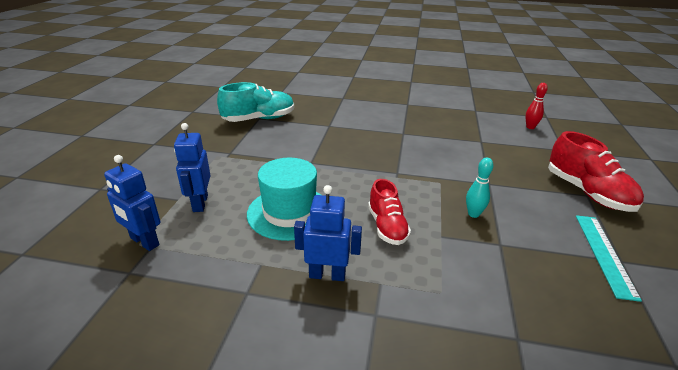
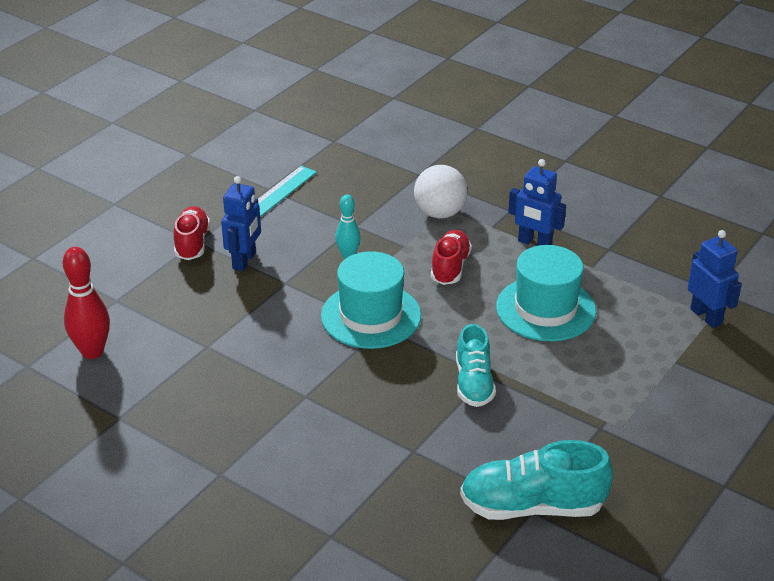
camera: 155 degrees left, 5 degrees up
(200, 203) = (648, 348): blue robot -> blue robot (244, 261)
(316, 157) = (474, 383): none -> turquoise shoe
(411, 177) = (371, 316): none -> turquoise hat
(444, 284) = (440, 213): none -> white ball
(530, 127) = (92, 352): red bowling pin -> red bowling pin, size x1.61
(587, 192) = (192, 243): red shoe -> red shoe, size x0.66

